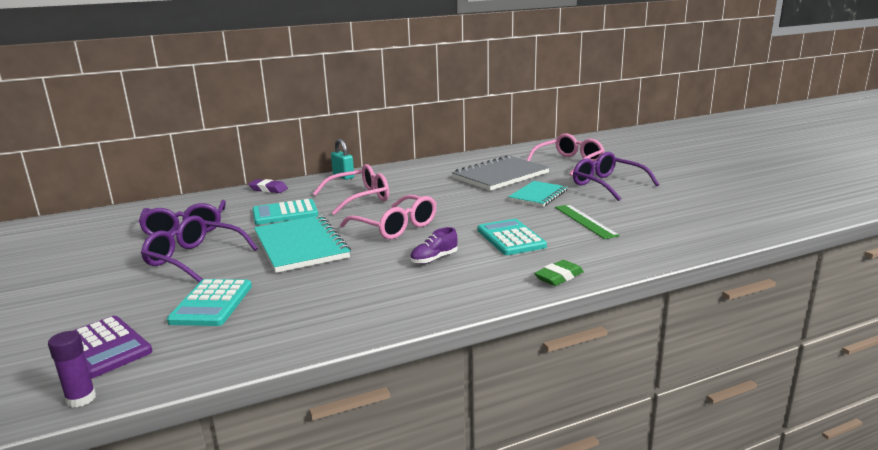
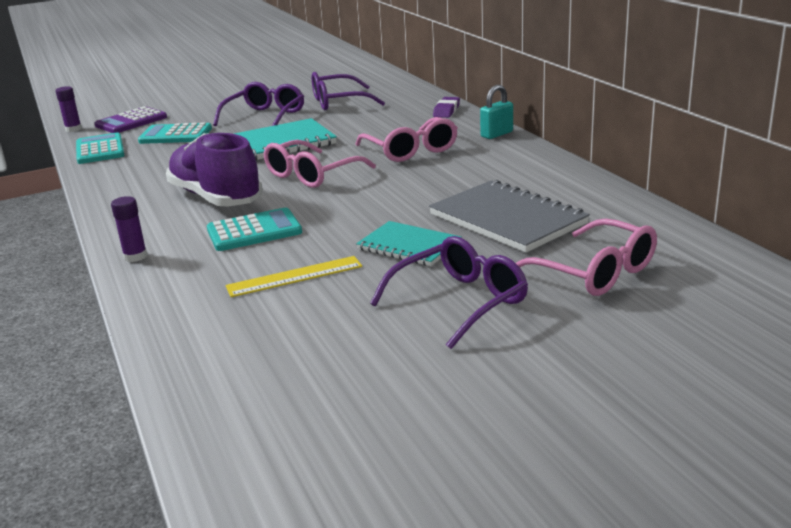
camera: 90 degrees right, 5 degrees up
(285, 213) = (367, 127): turquoise calculator -> turquoise calculator (100, 150)
(434, 259) = (216, 198): purple shoe -> purple shoe, size x2.36
(559, 277) = (135, 256): green eraser -> purple glue stick
(585, 221) = (294, 276): green ruler -> yellow ruler

